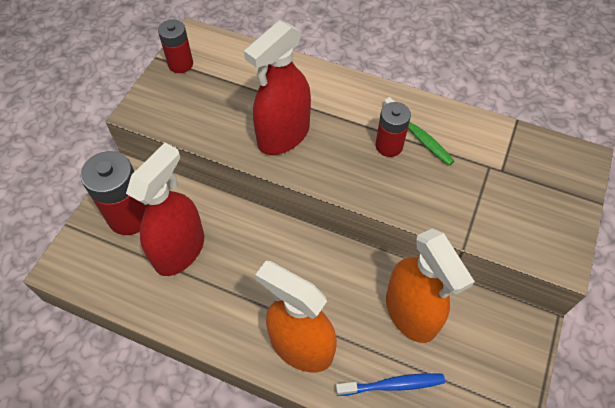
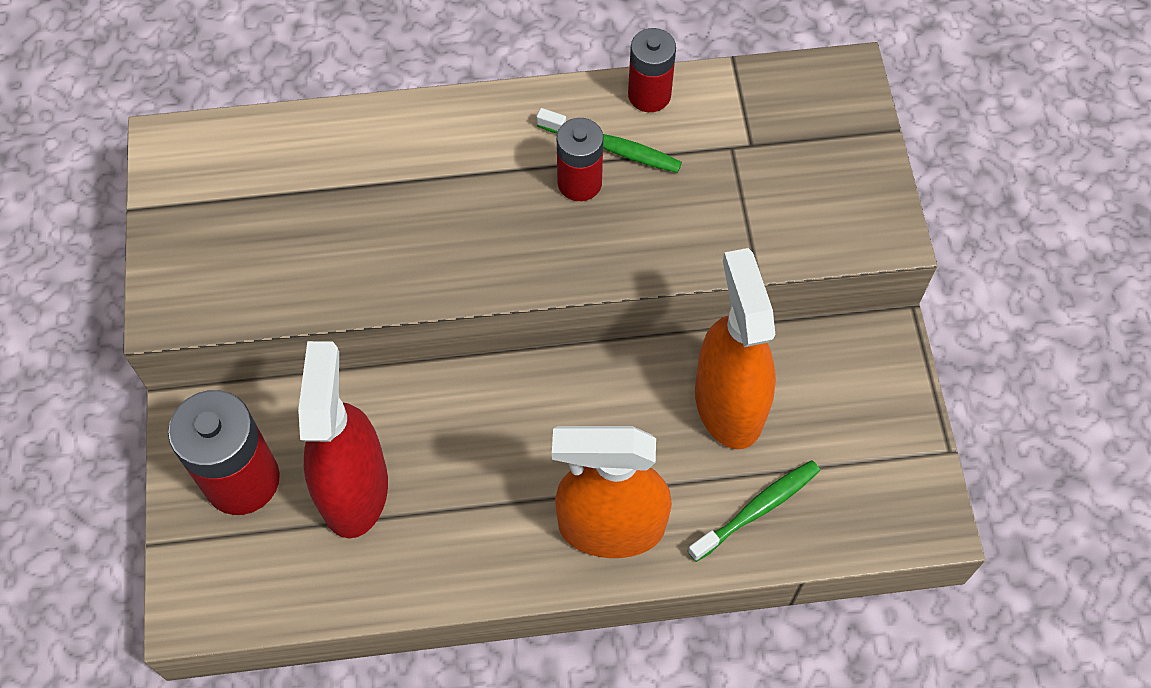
camera: 30 degrees left, 5 degrees up
(180, 64) = (179, 202): red battery -> red battery (649, 95)
(283, 135) = (418, 241): red spray bottle -> none
(392, 385) = (756, 510): blue toothbrush -> green toothbrush
(411, 313) = (728, 404): orange spray bottle -> orange spray bottle turned 135 degrees counterclockwise

